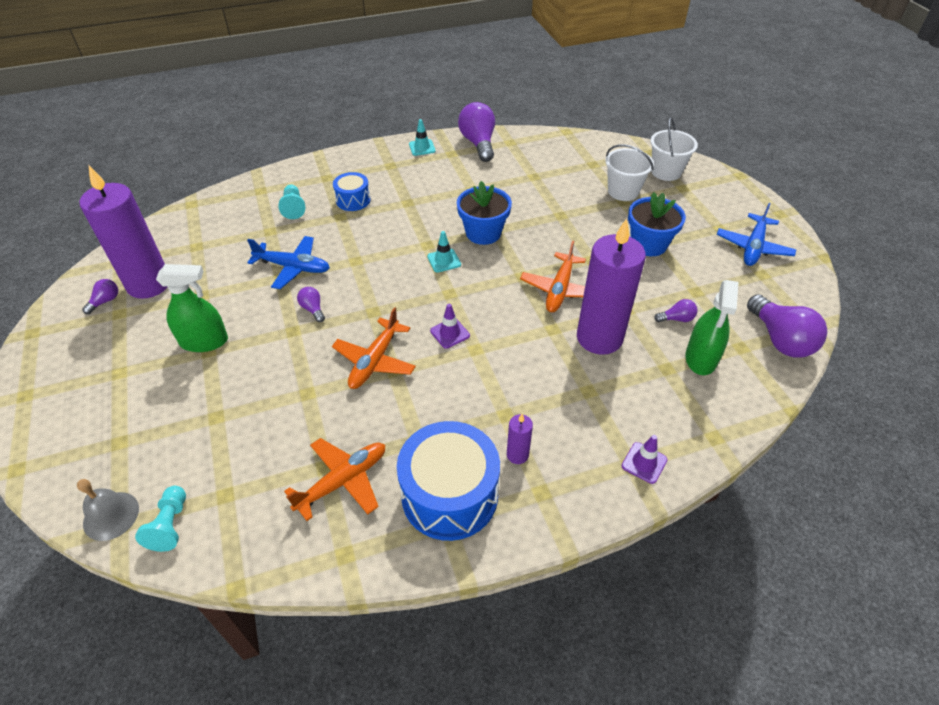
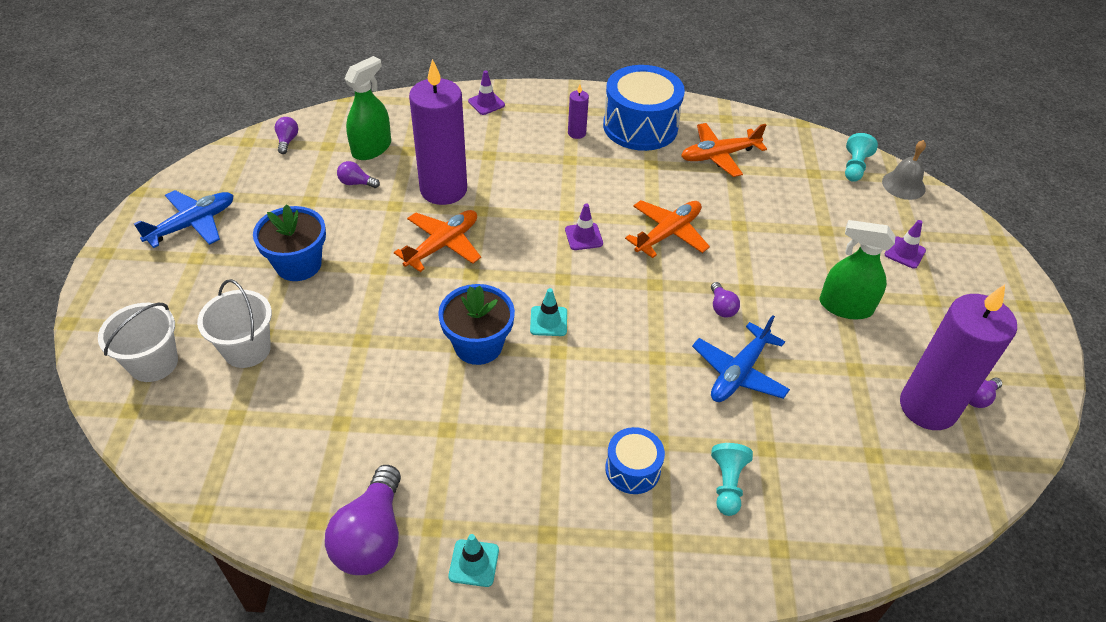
camera: 160 degrees left, 0 degrees up
(134, 416) = (904, 253): none -> purple traffic cone
(293, 267) = (739, 372): blue plane -> blue plane turned 90 degrees counterclockwise
(780, 339) = (287, 141): purple light bulb -> purple light bulb, size x0.47

